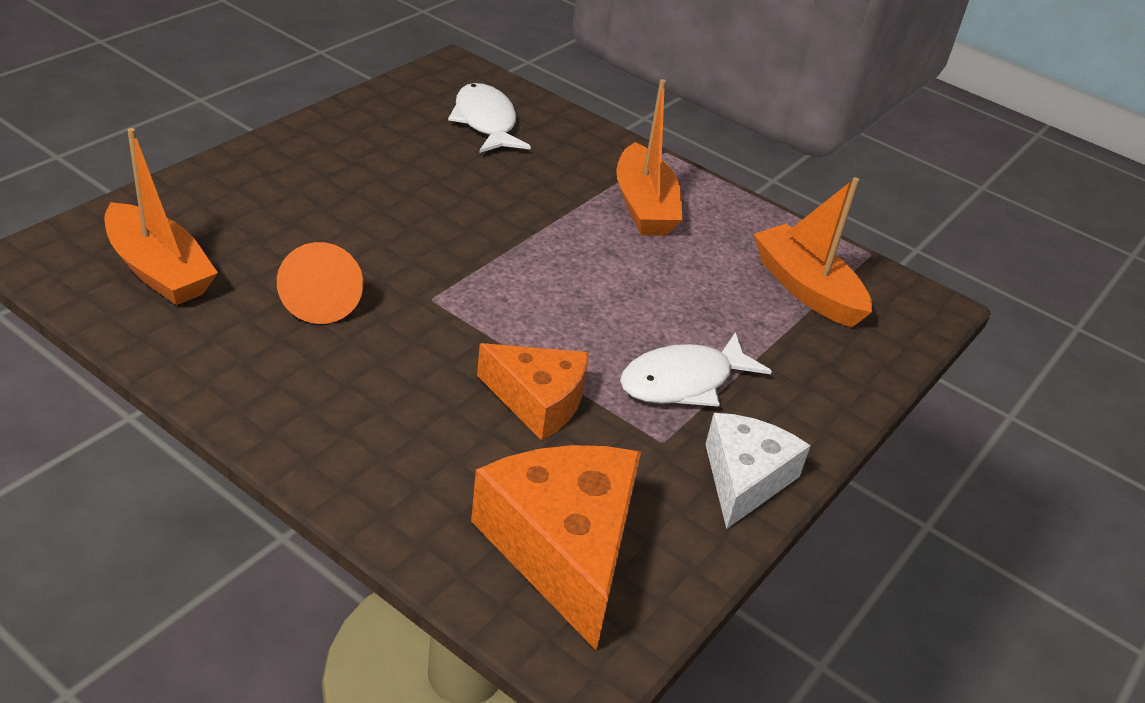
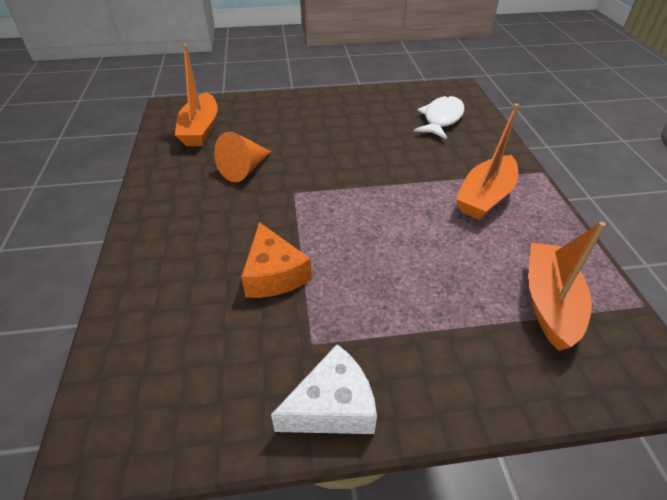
camera: 50 degrees right, 5 degrees up
(563, 548) = (171, 368): orange cheese -> none
(683, 382) = (374, 314): white fish -> none

